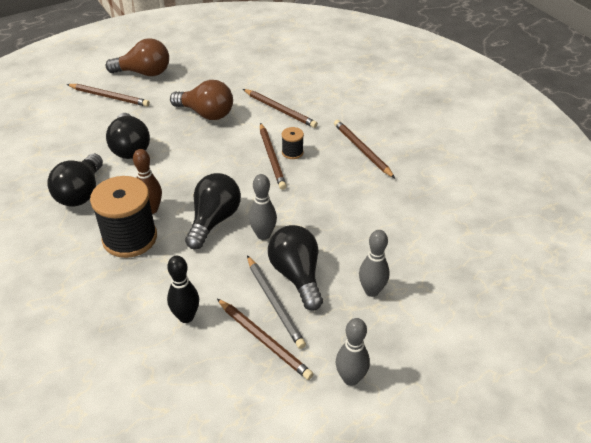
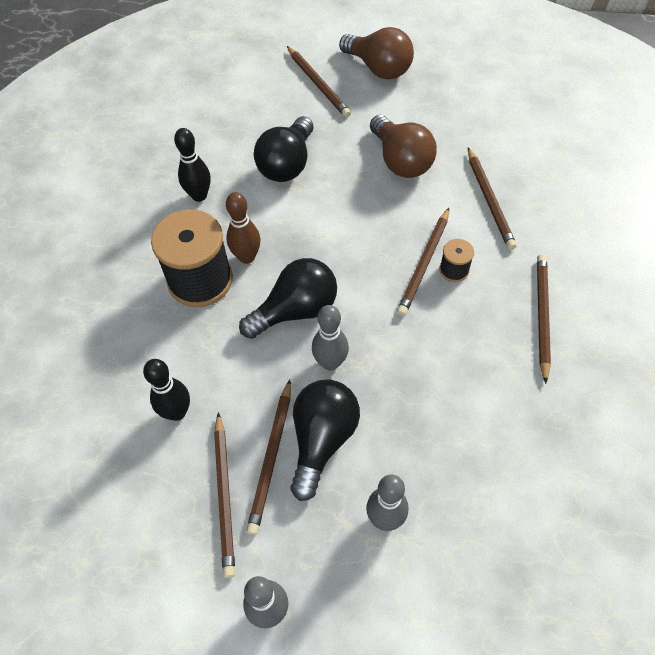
camera: 40 degrees right, 15 degrees up
(81, 193) = (199, 195): black light bulb -> black bowling pin
(275, 303) = (272, 457): grey pencil -> brown pencil

